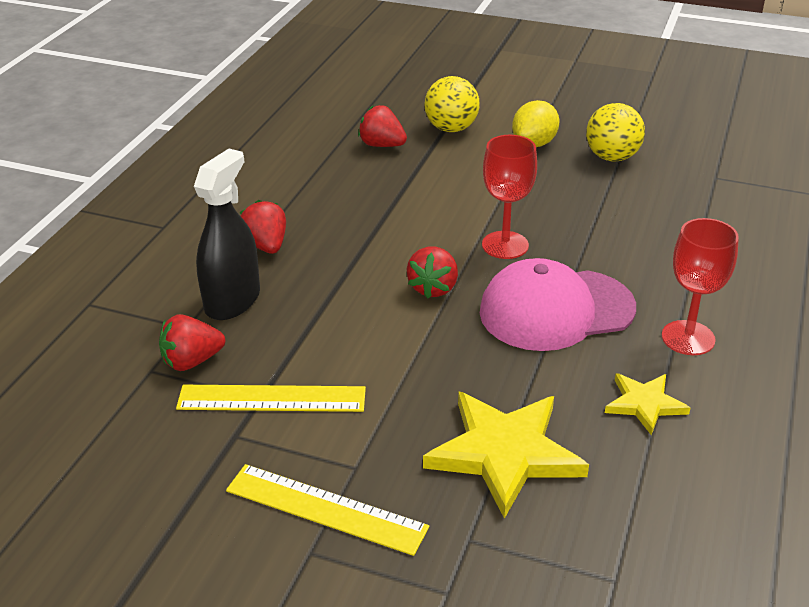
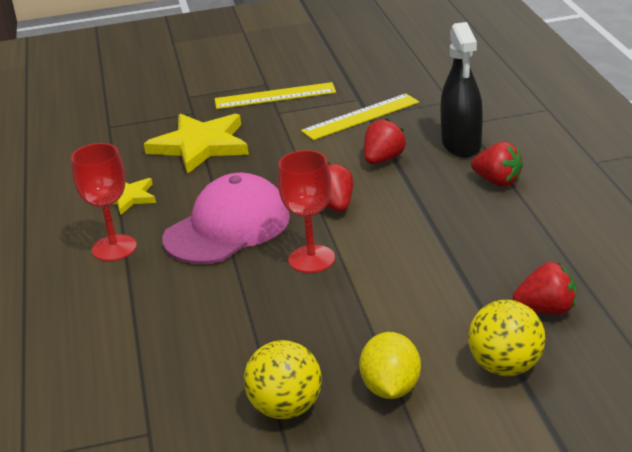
camera: 150 degrees right, 5 degrees down
(192, 361) = (433, 112): red strawberry -> red strawberry (383, 159)

